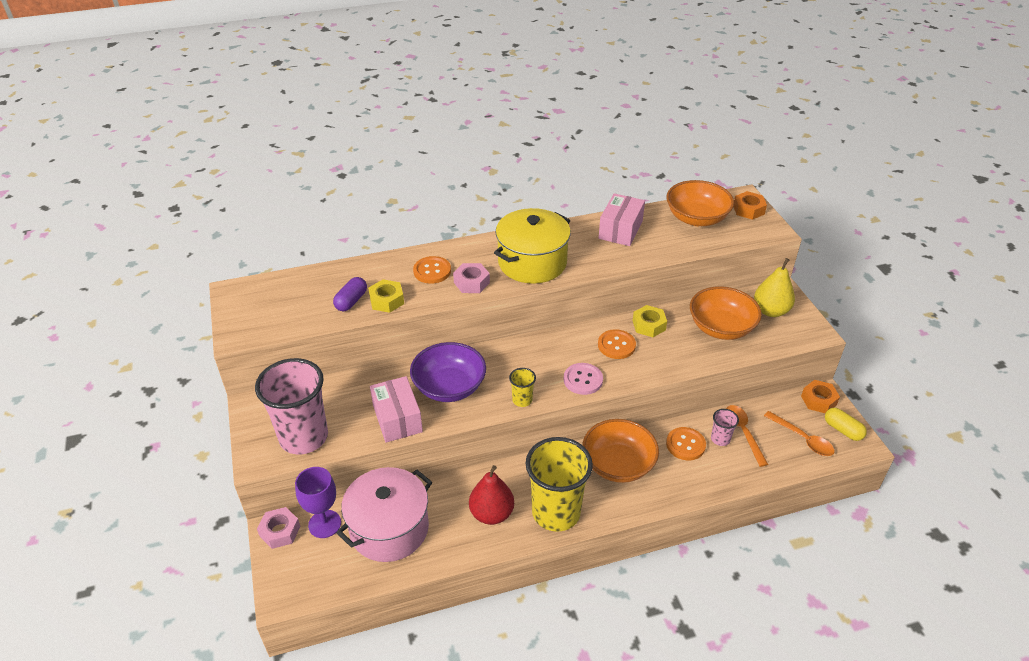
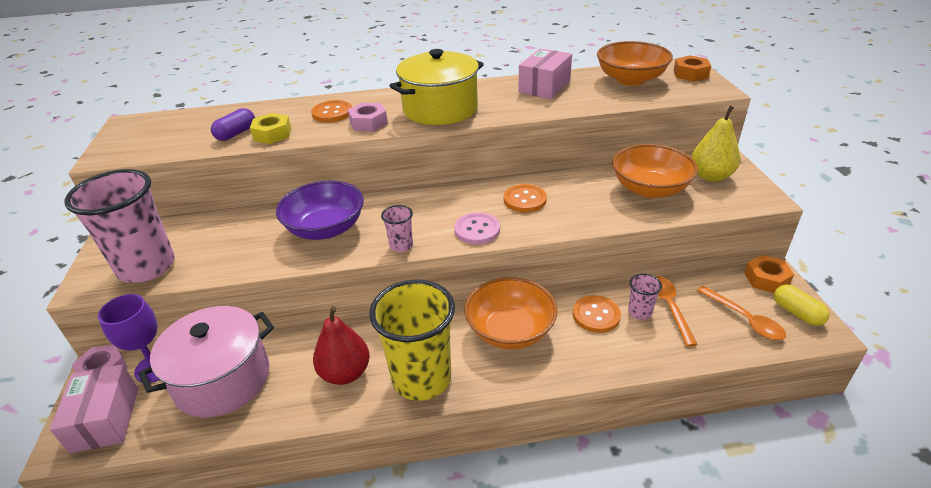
camera: 10 degrees right, 5 degrees down
(397, 419) = (255, 255): pink box -> pink box (105, 419)
(522, 400) = (401, 245): yellow cup -> pink cup
(648, 325) = (566, 183): yellow nut -> none

